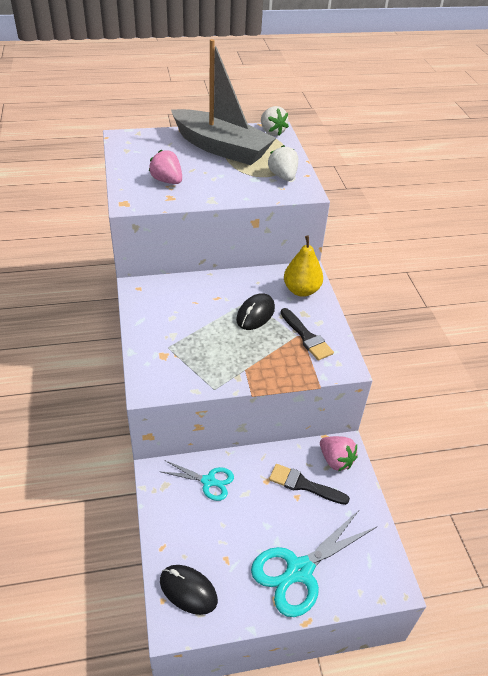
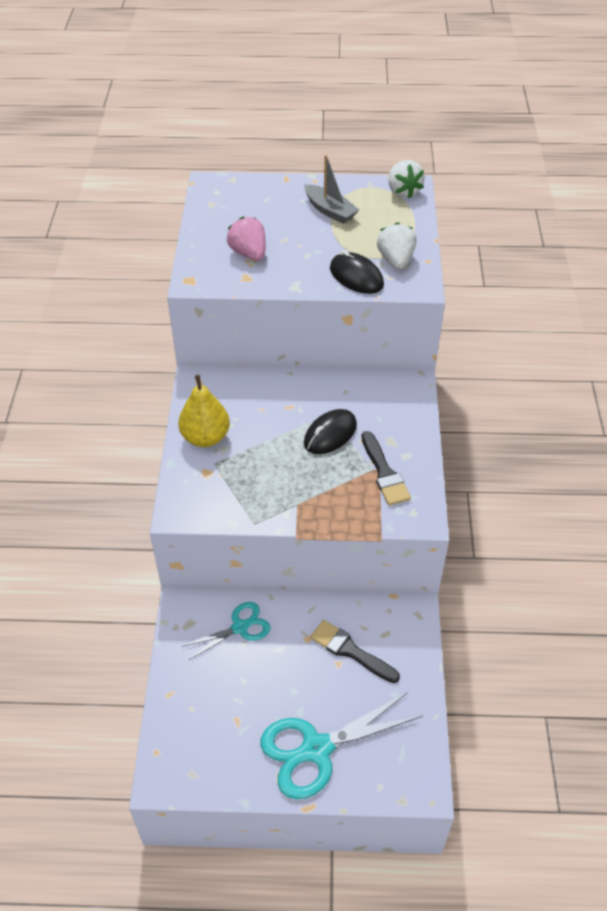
camera: 15 degrees right, 5 degrees up
(188, 590) = (186, 747): black mouse -> black mouse (356, 277)
(208, 481) = (240, 627): turquoise scissors -> turquoise scissors turned 60 degrees counterclockwise
(221, 148) = (330, 211): grey boat -> grey boat, size x0.46
(301, 290) = (397, 409): yellow pear -> yellow pear (205, 437)
(336, 460) = (398, 628): pink strawberry -> none

